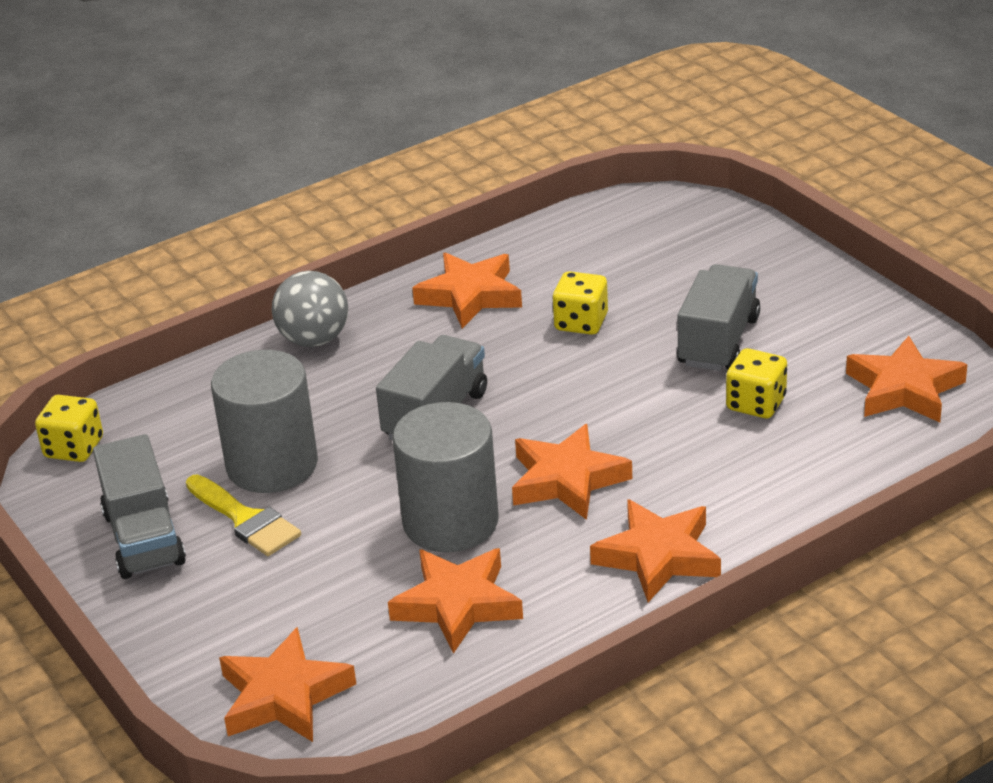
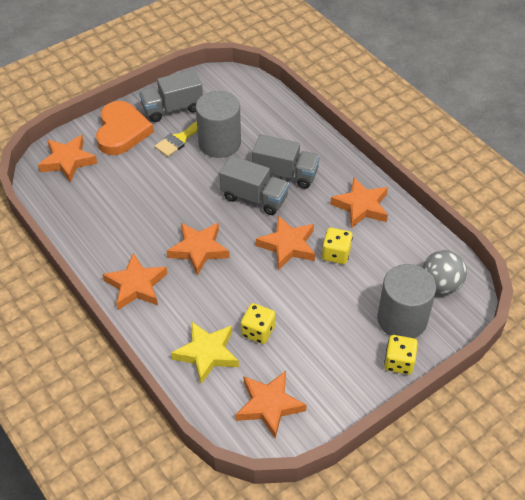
camera: 85 degrees right, 15 degrees up
(74, 448) = (237, 79): yellow dice -> yellow dice (399, 362)
(201, 613) = (122, 131): none -> orange heart
(314, 339) = (319, 148): grey ball -> grey ball (440, 284)
(450, 522) = (171, 207): grey cylinder -> grey cylinder (402, 319)
(457, 604) = (114, 212): orange star -> orange star (287, 245)
(718, 341) = (318, 316): grey truck -> grey truck (285, 174)
(810, 459) = (207, 353): none -> yellow star

